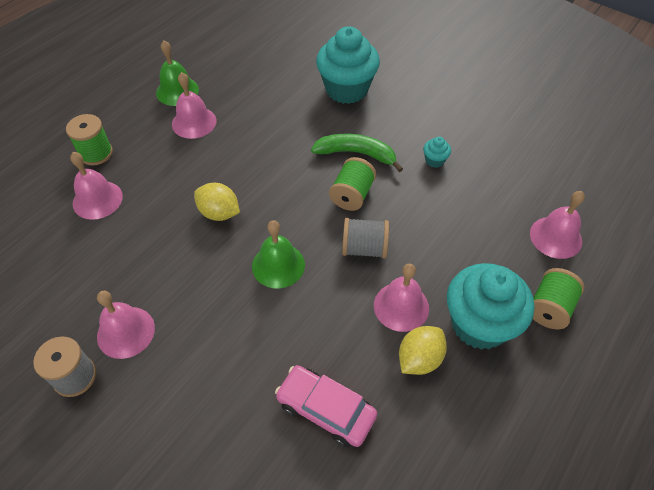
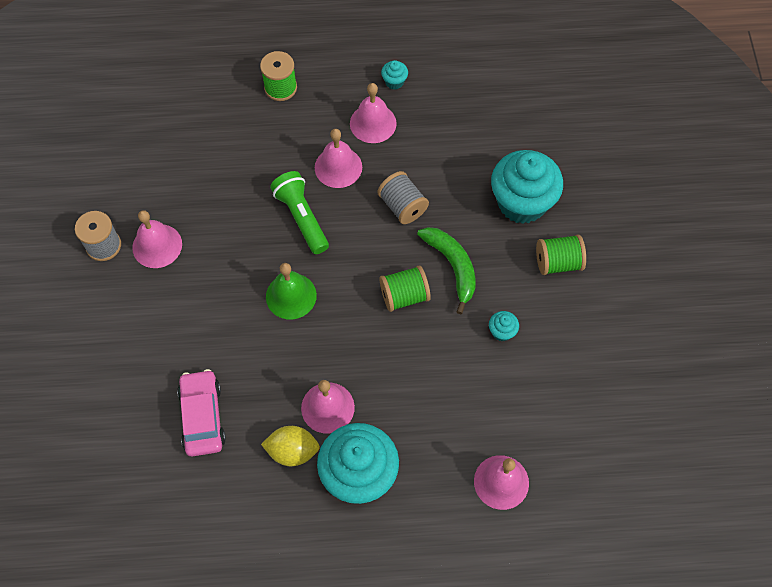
camera: 50 degrees right, 10 degrees up
(97, 199) = (241, 129): pink bell -> pink bell (338, 167)
(177, 91) = (394, 82): green bell -> turquoise cupcake
(219, 213) = (302, 217): yellow lemon -> green flashlight
(364, 248) = (359, 343): grey spool -> grey spool (402, 206)
(549, 308) = (419, 518): green spool -> green spool (558, 262)

